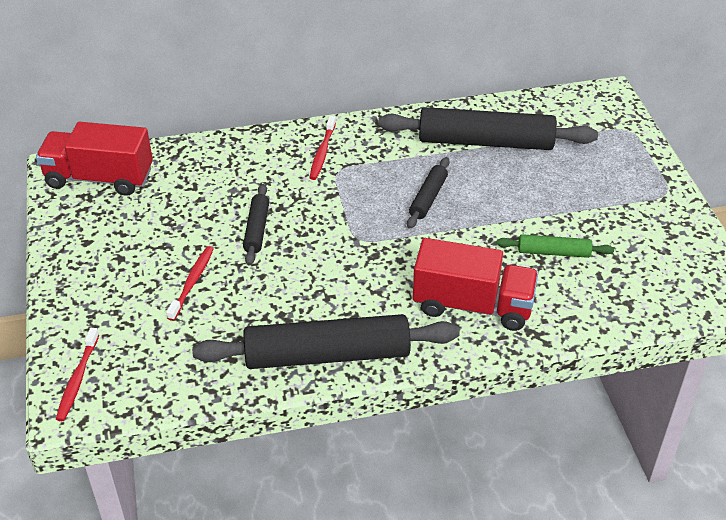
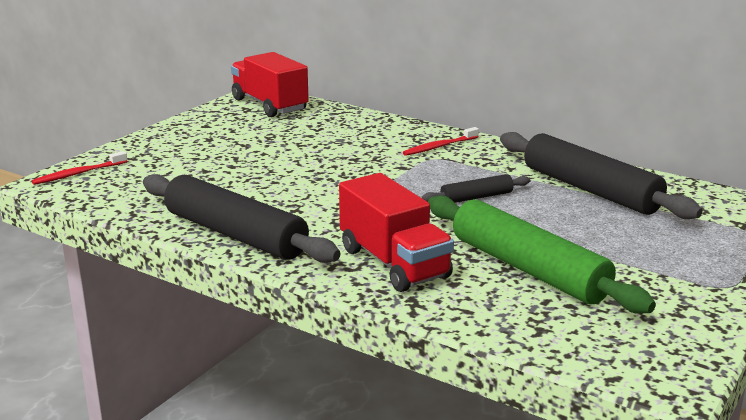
camera: 45 degrees right, 20 degrees down
(192, 282) = (226, 165): red toothbrush -> none
(256, 229) = (316, 161): black rolling pin -> none
(553, 252) = (528, 269): green rolling pin -> green rolling pin, size x2.08

